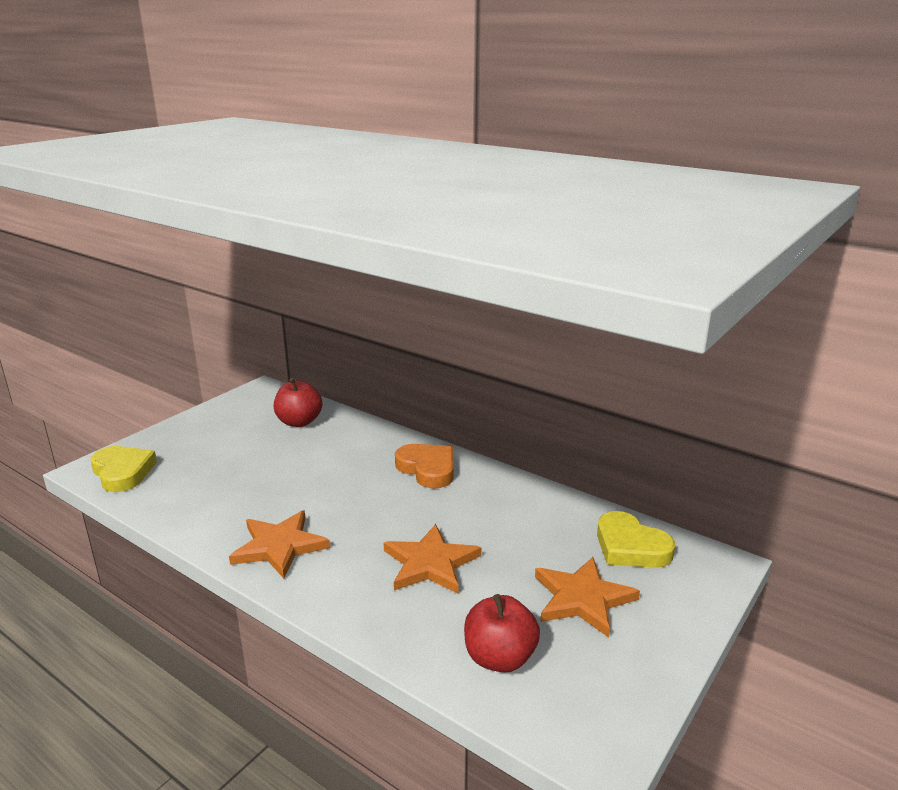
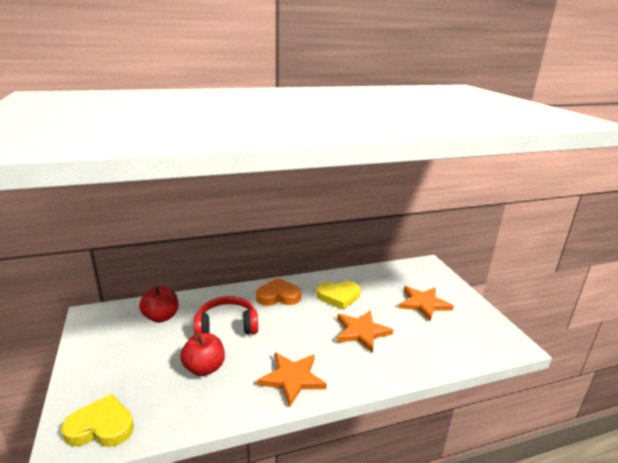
camera: 55 degrees left, 0 degrees up
(327, 463) = (227, 326): none -> red headphones
(499, 658) = (446, 343): red apple -> red apple (204, 368)
(630, 547) = (400, 276): yellow heart -> yellow heart (338, 296)

